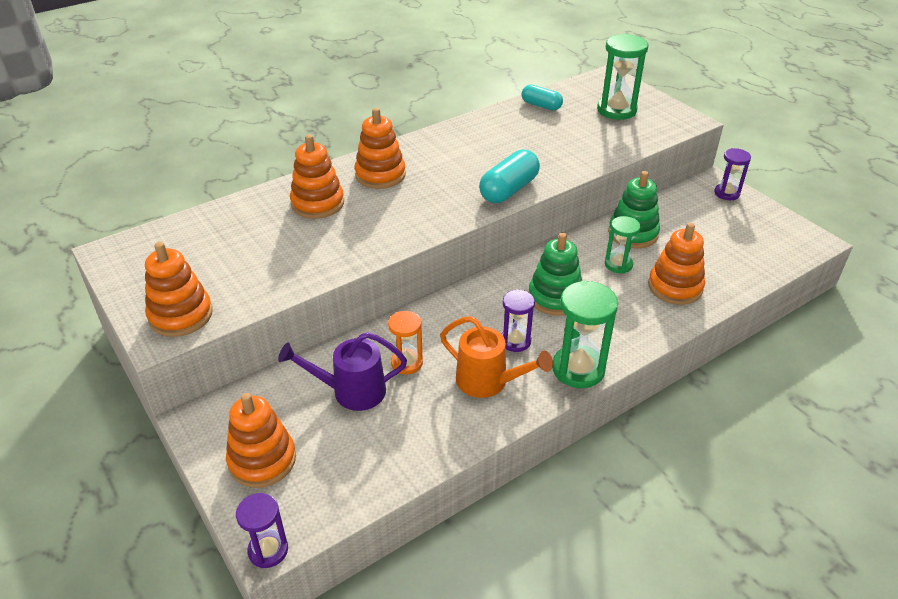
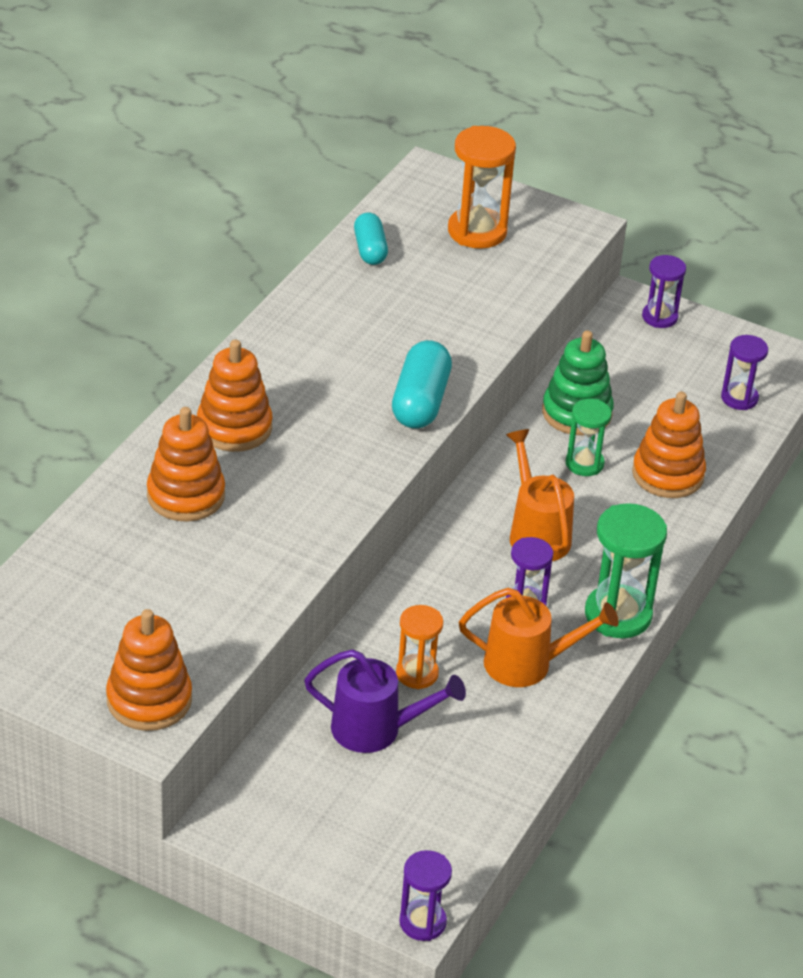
camera: 30 degrees left, 0 degrees up
(262, 460) = (338, 839): orange stacking toy -> none
(350, 391) = (377, 729): purple watering can -> purple watering can turned 135 degrees counterclockwise
(541, 105) = (370, 250): turquoise capsule -> turquoise capsule turned 75 degrees clockwise
(555, 297) = (536, 533): green stacking toy -> orange watering can
(616, 110) = (477, 231): green hourglass -> orange hourglass
(757, 254) = (739, 398): none -> purple hourglass

